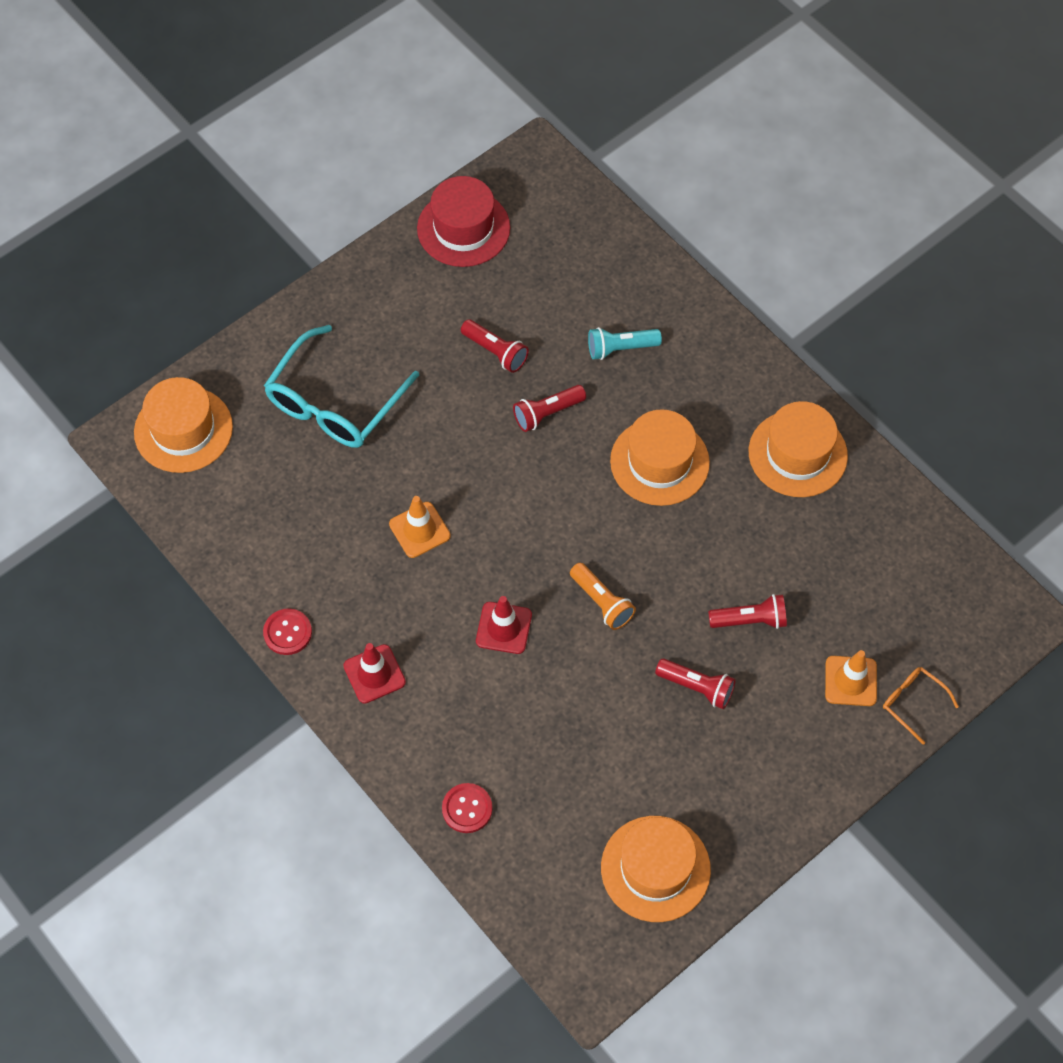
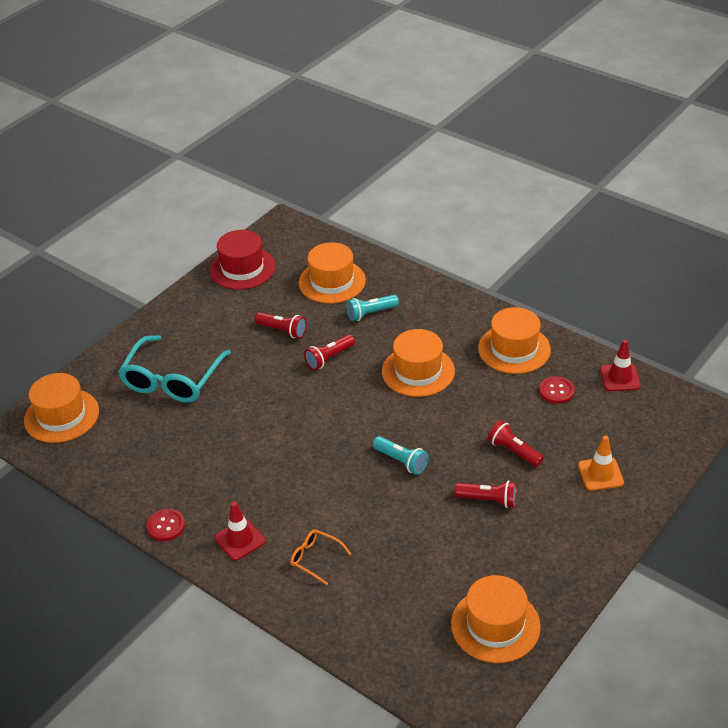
camera: 10 degrees left, 20 degrees down
(419, 530) = (253, 443): orange traffic cone -> none
(467, 809) = (335, 615): red button -> red button (556, 391)
(504, 628) = (332, 491): red traffic cone -> red traffic cone (620, 378)
(580, 280) = (332, 281): none -> orange hat
(602, 602) = (401, 461): orange flashlight -> turquoise flashlight
(750, 620) = (514, 451): red flashlight -> red flashlight turned 120 degrees counterclockwise
(913, 703) = (651, 478): orange glasses -> orange glasses (315, 558)

